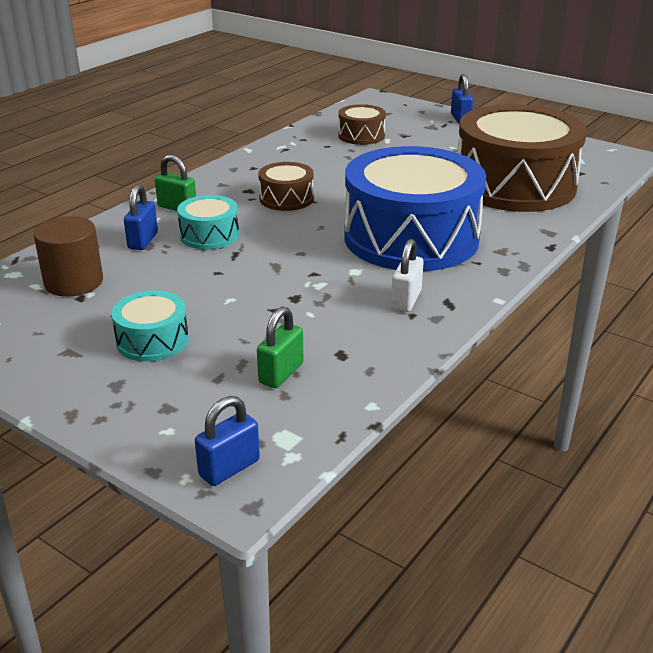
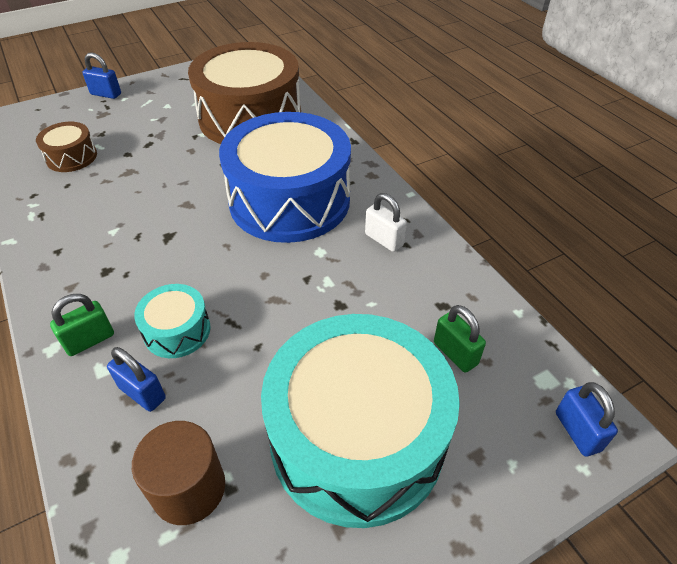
camera: 65 degrees left, 15 degrees up
(152, 340) = (357, 438): turquoise drum -> turquoise drum, size x2.28
(286, 198) = (151, 249): brown drum -> none

